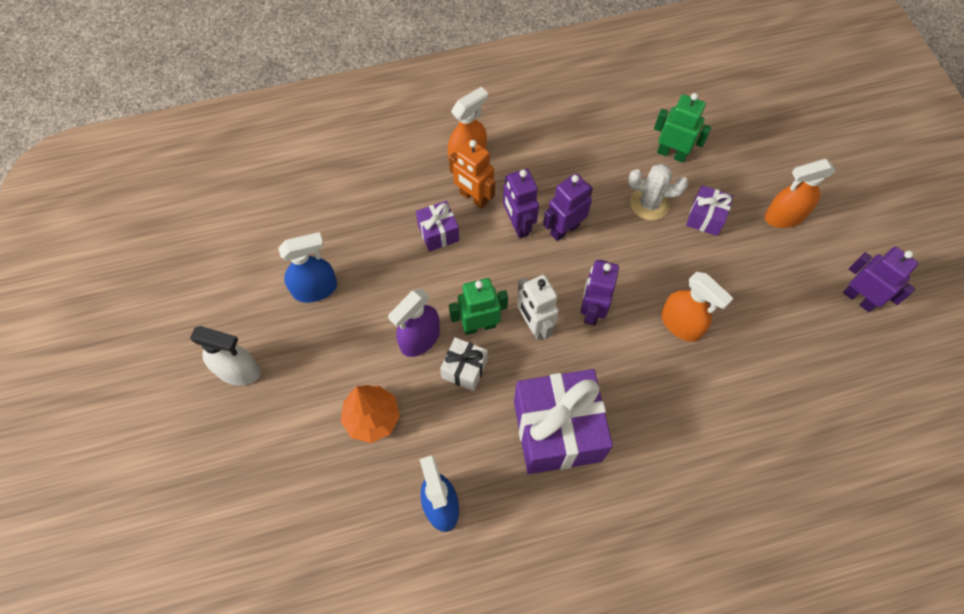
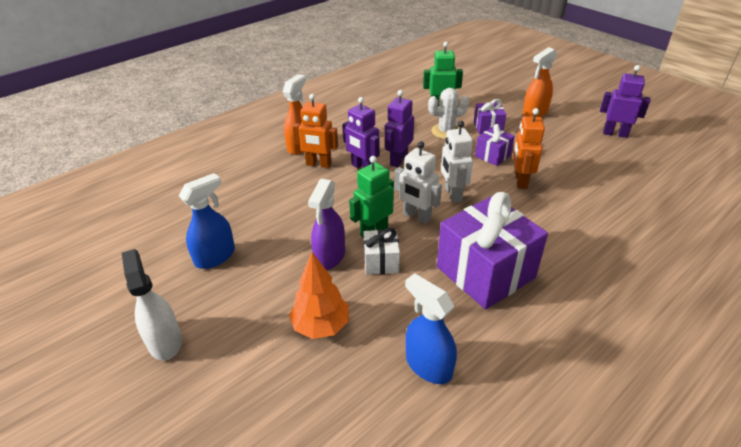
camera: 25 degrees left, 25 degrees down
(238, 371) = (165, 341): white spray bottle -> white spray bottle turned 105 degrees counterclockwise
(438, 233) = (303, 190): purple gift -> purple gift (492, 155)
(591, 310) = (452, 194): purple robot -> white robot
(681, 324) = (520, 181): orange spray bottle -> orange robot

